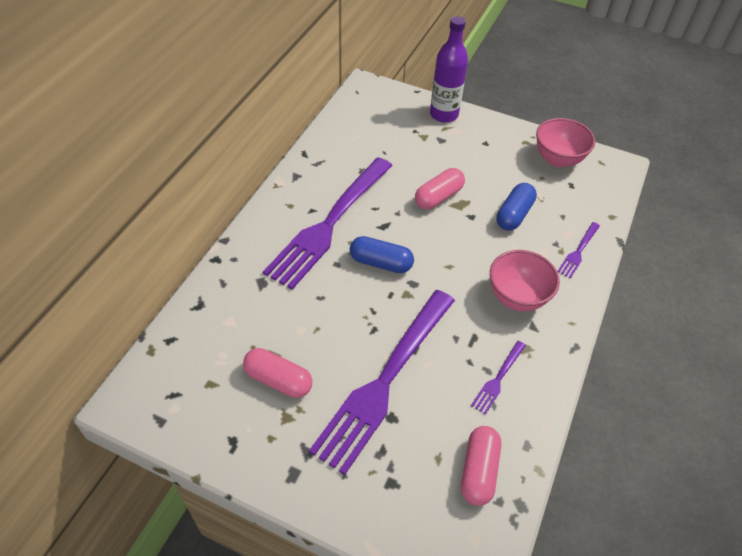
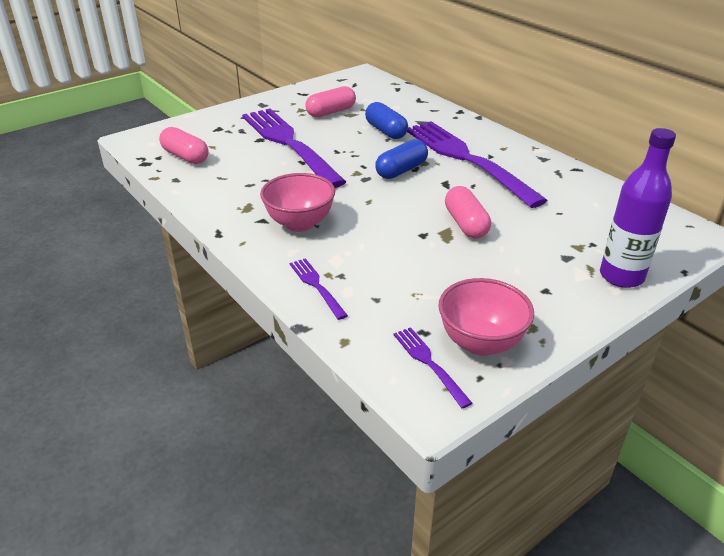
camera: 120 degrees right, 15 degrees down
(498, 379) = (237, 186): purple fork -> purple fork (429, 363)
(514, 215) = (405, 263): blue capsule -> blue capsule (386, 131)

